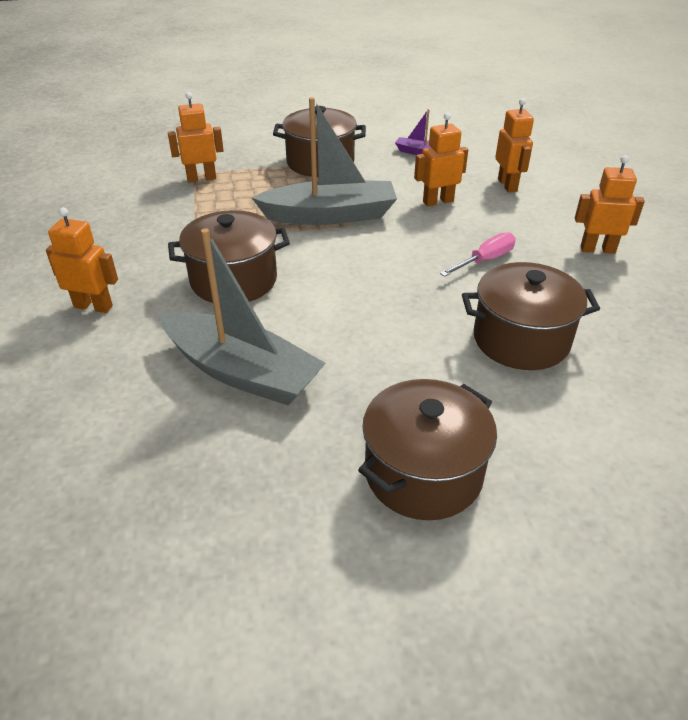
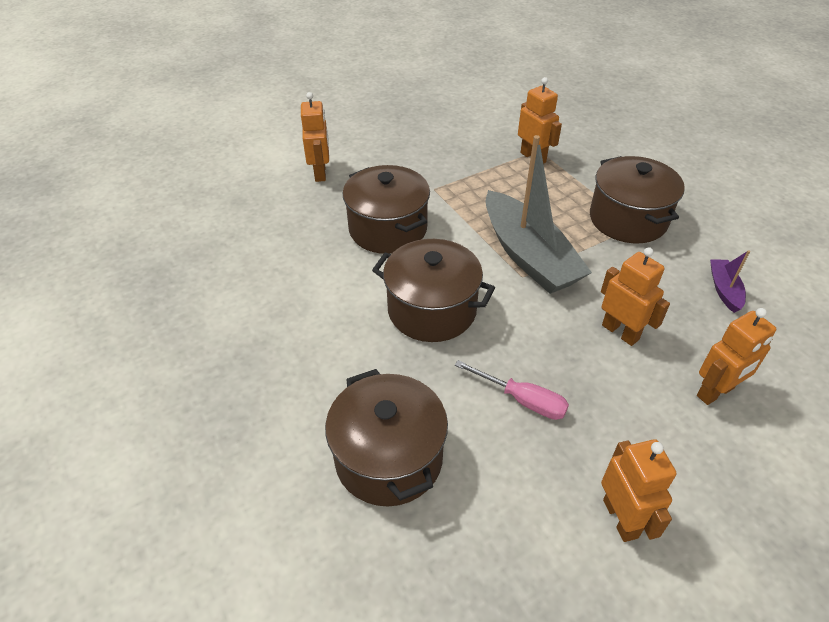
camera: 70 degrees right, 5 degrees up
(242, 372) = (272, 272): grey boat -> none
(423, 473) = (182, 415): brown pot -> brown pot (432, 310)

